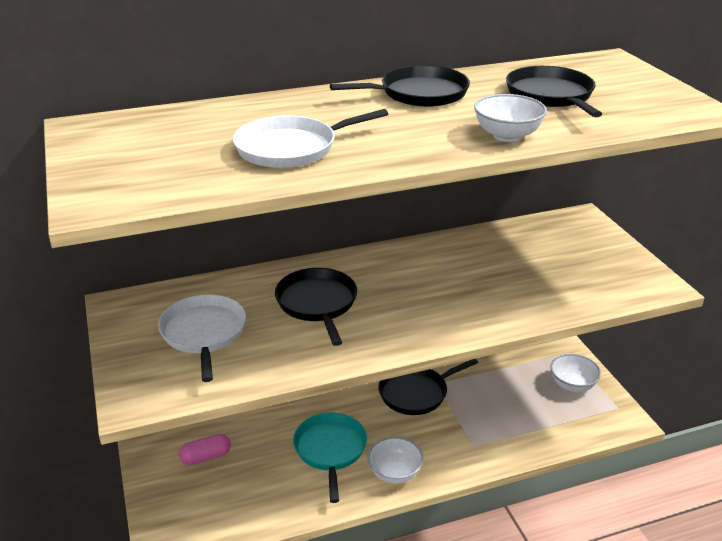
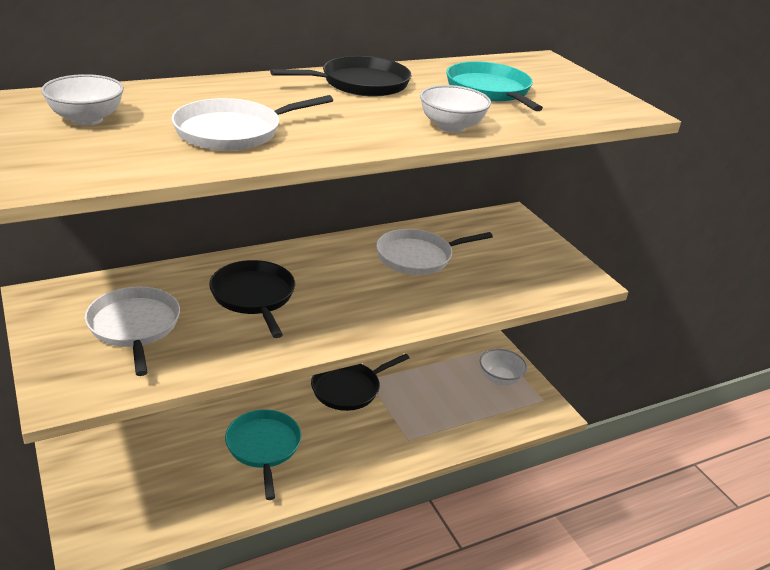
camera: 10 degrees left, 0 degrees up
(206, 457) = (132, 458): pink capsule -> none
(394, 473) = (330, 468): white bowl -> white bowl (87, 119)
(482, 262) = (418, 257): none -> white pan
(551, 95) = (490, 91): black pan -> turquoise pan

